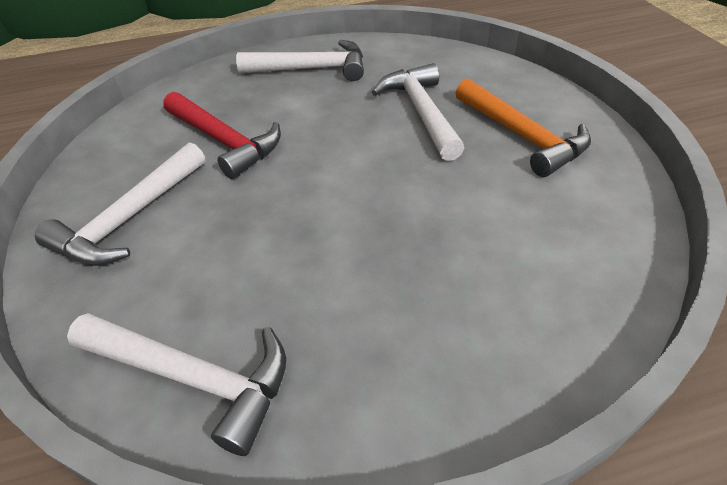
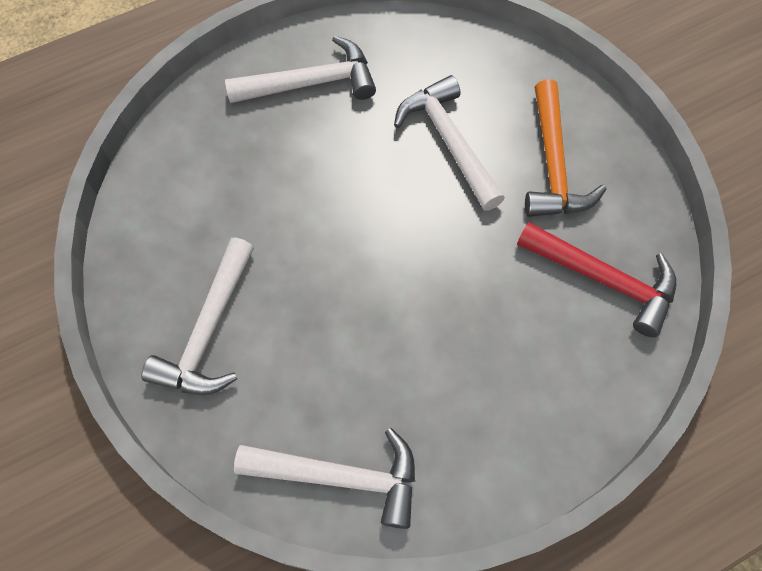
camera: 15 degrees left, 20 degrees up
(224, 141) = (257, 214): red hammer -> red hammer (603, 279)
(521, 136) = (553, 164): orange hammer -> orange hammer turned 45 degrees clockwise

